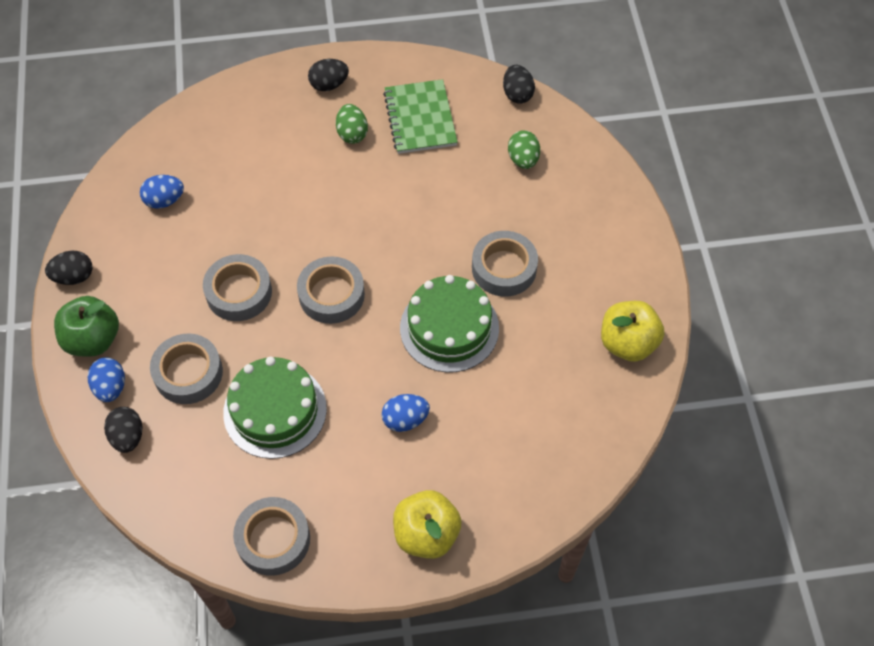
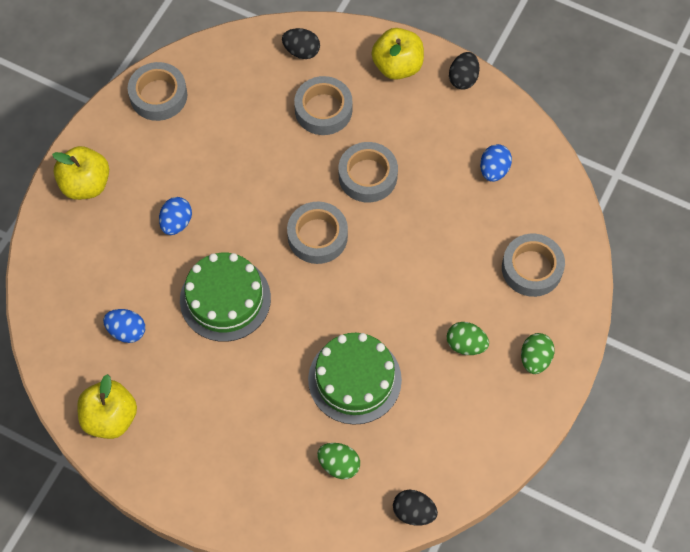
camera: 125 degrees right, 5 degrees up
(93, 339) = (397, 66): green apple -> yellow apple
(110, 387) = (349, 59): blue egg -> blue egg (127, 331)
(275, 410) = (250, 146): green cake -> green cake (354, 379)
(329, 84) = (535, 359): black egg -> green egg
(420, 118) = (444, 410): green notebook -> none
(504, 268) = (245, 374): grey tape -> grey tape (532, 268)

